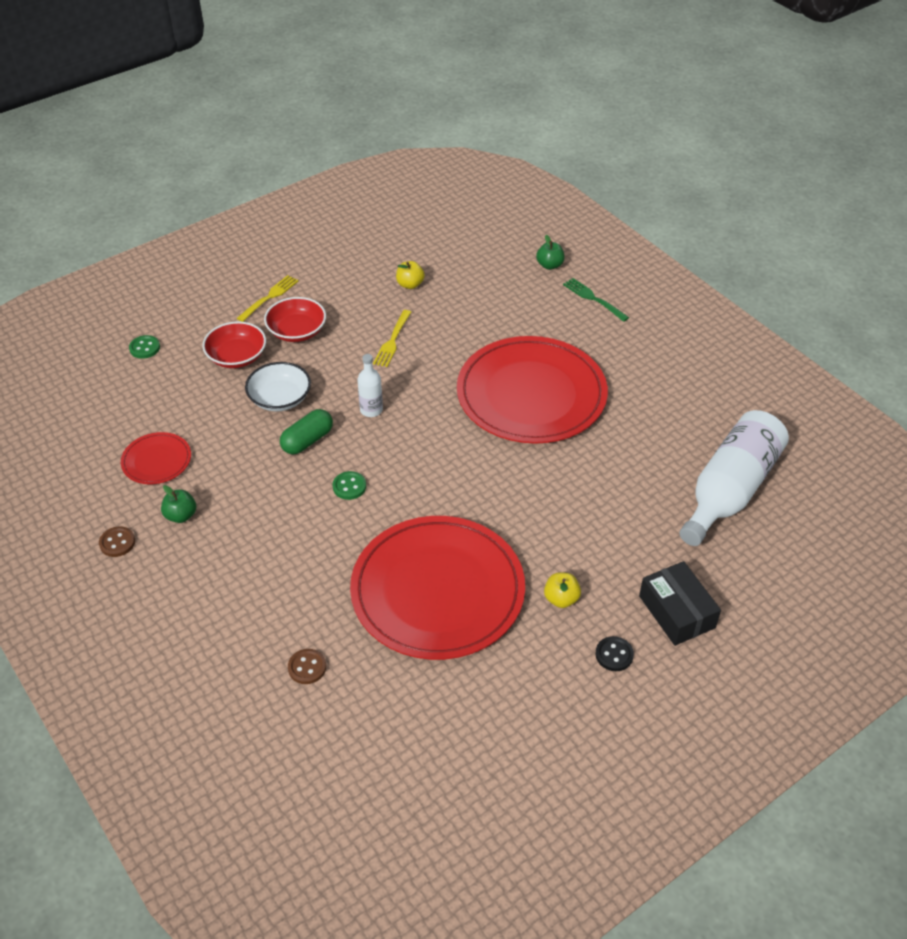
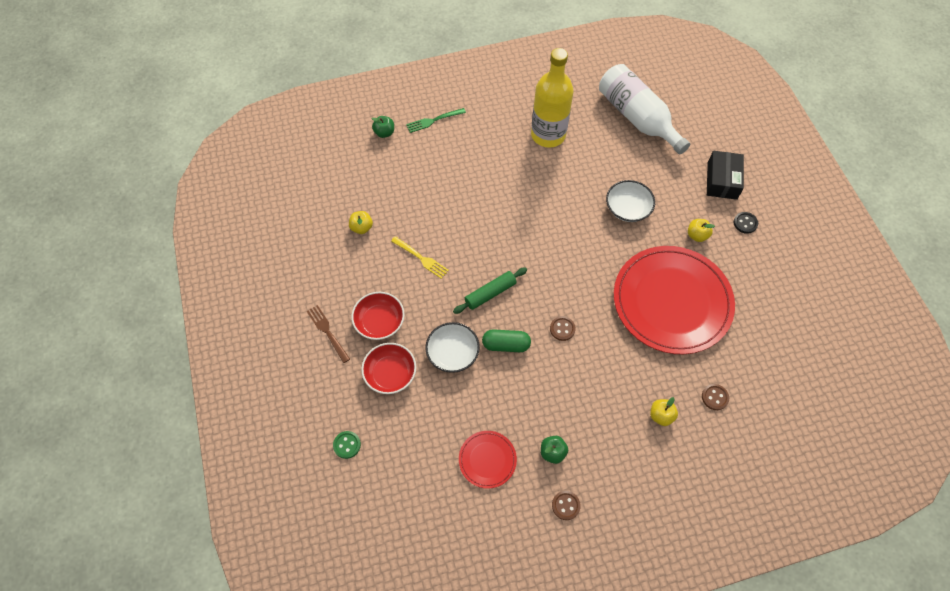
camera: 70 degrees left, 15 degrees up
(261, 612) = (661, 415): none -> yellow apple
(269, 297) = (328, 332): yellow fork -> brown fork
(307, 440) = (506, 345): green capsule -> green capsule turned 60 degrees counterclockwise
(349, 486) = (562, 329): green button -> brown button
(371, 410) = (490, 293): white bottle -> green rolling pin
(531, 394) = (514, 190): red plate -> none
(565, 512) = (628, 208): none -> white bowl
(638, 405) = (548, 135): none -> yellow bottle
(677, 612) = (722, 180): black box -> black box turned 75 degrees counterclockwise

